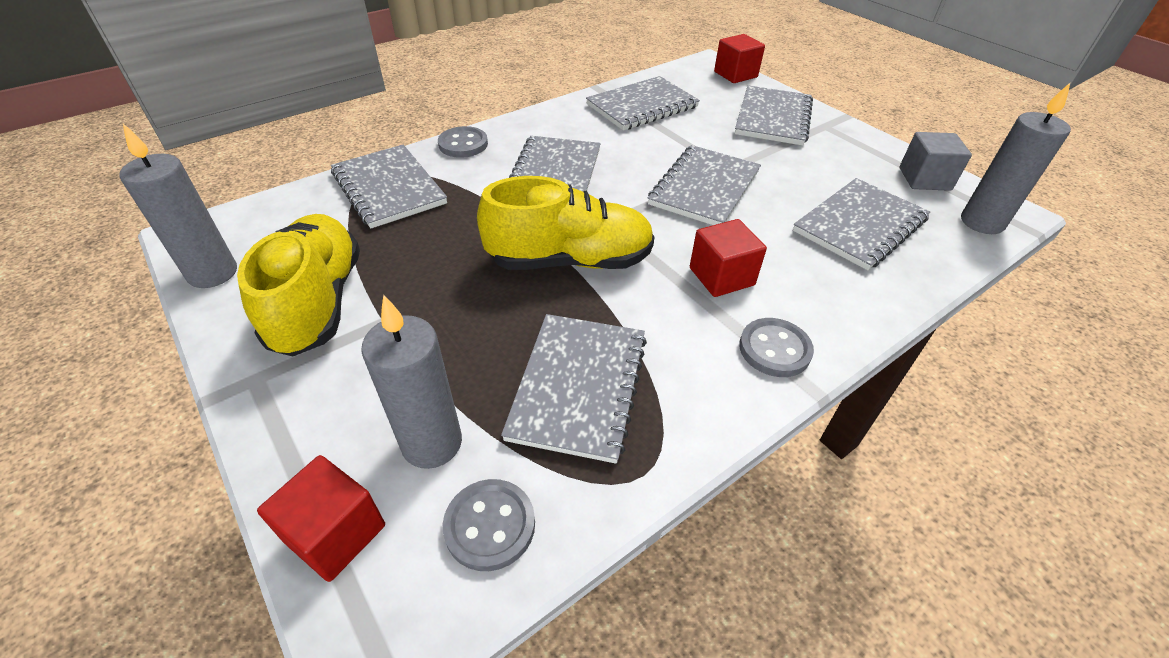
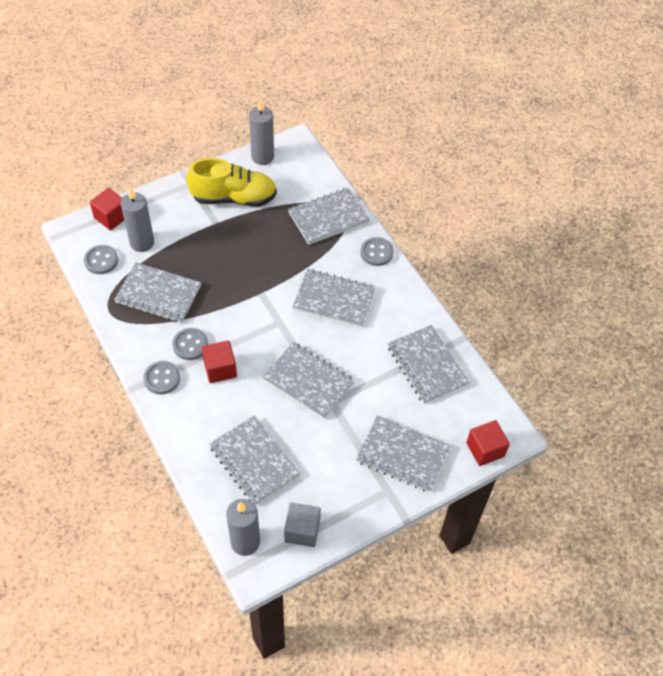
camera: 95 degrees right, 10 degrees up
(570, 260) = (246, 299): yellow shoe -> none
(687, 320) = (190, 345): none -> grey button

